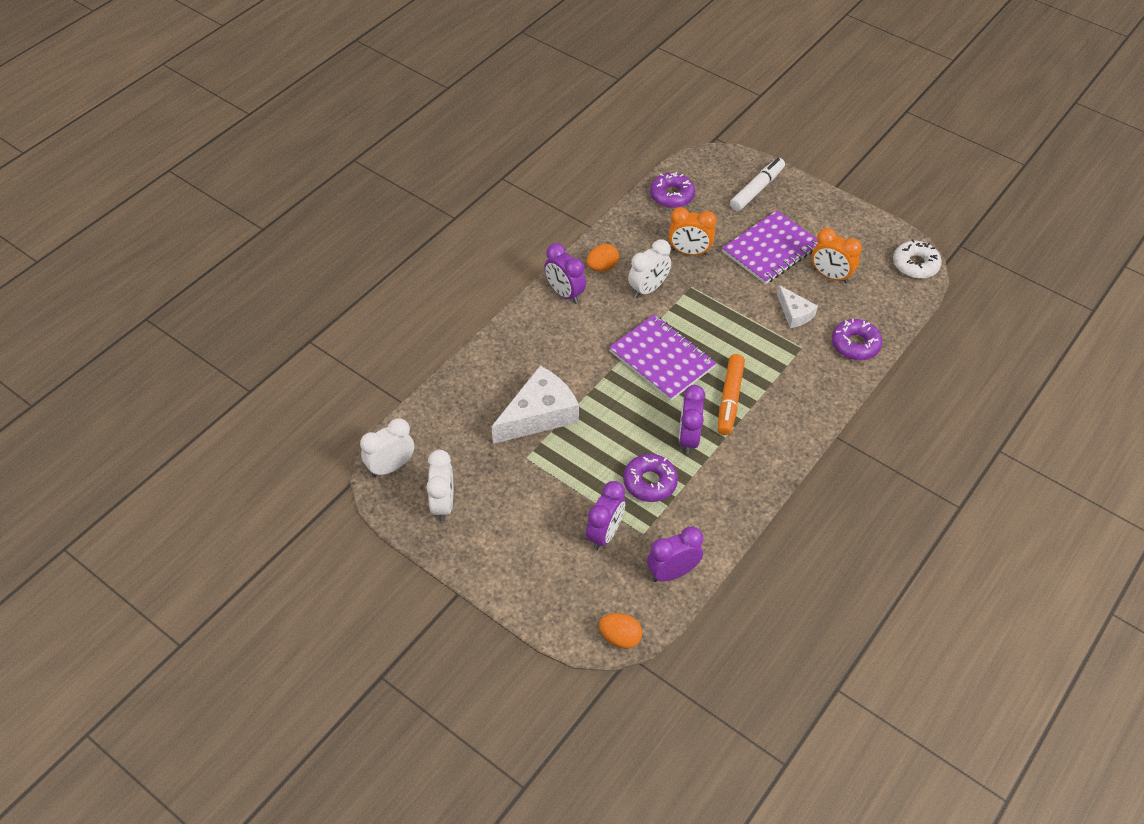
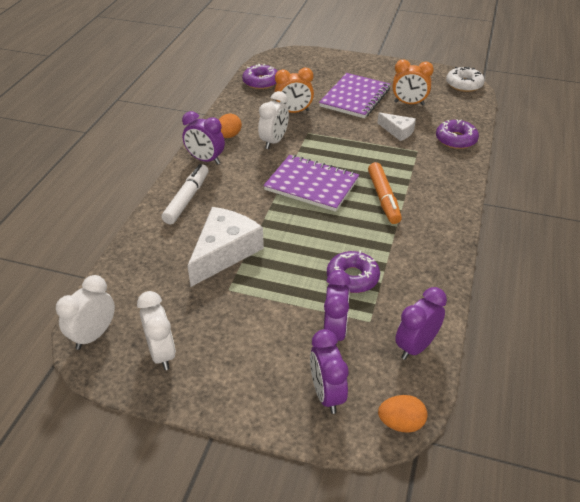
camera: 20 degrees left, 10 degrees down
(688, 438) = (366, 235): purple clock -> purple clock (327, 394)
(757, 189) = (323, 66): white marker -> white marker (187, 199)

